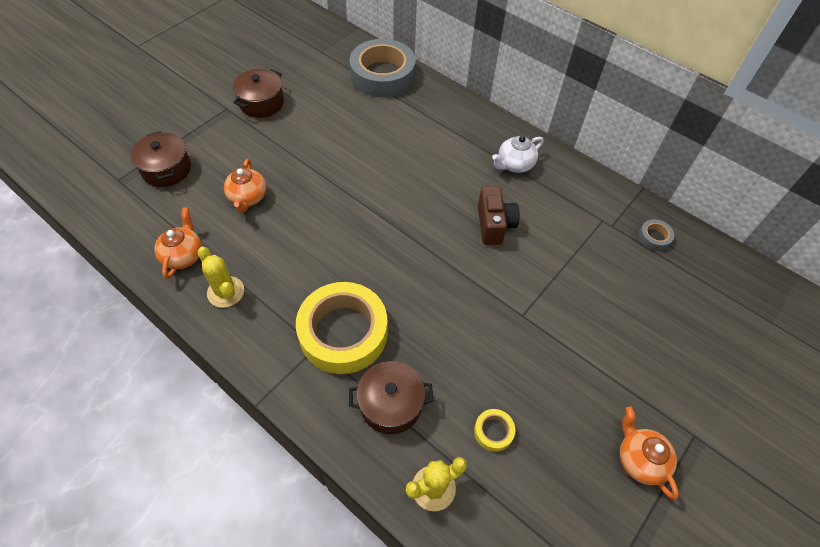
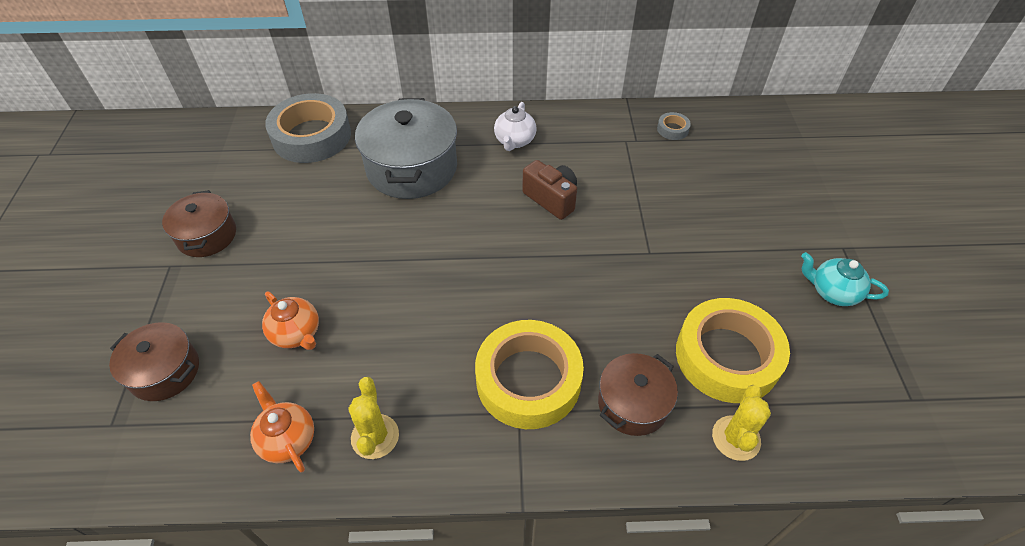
camera: 40 degrees left, 5 degrees down
(226, 292) = (375, 436): yellow cactus -> yellow cactus turned 75 degrees clockwise
(422, 138) = (412, 168): none -> grey pot
(493, 431) = (727, 356): yellow tape -> yellow tape, size x2.46
(639, 460) = (832, 292): orange teapot -> turquoise teapot

